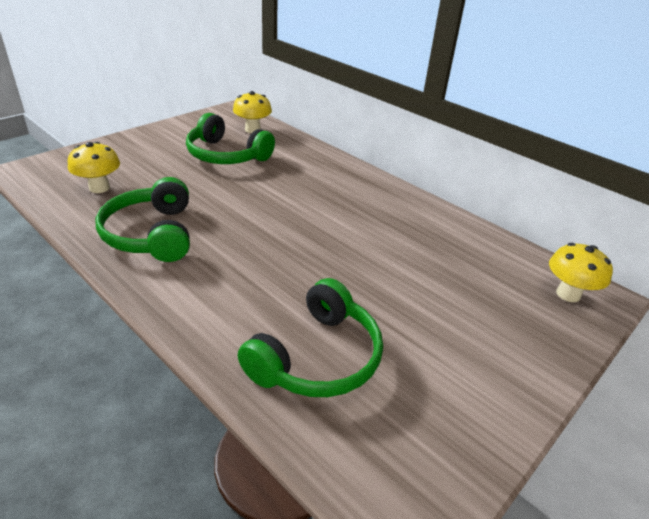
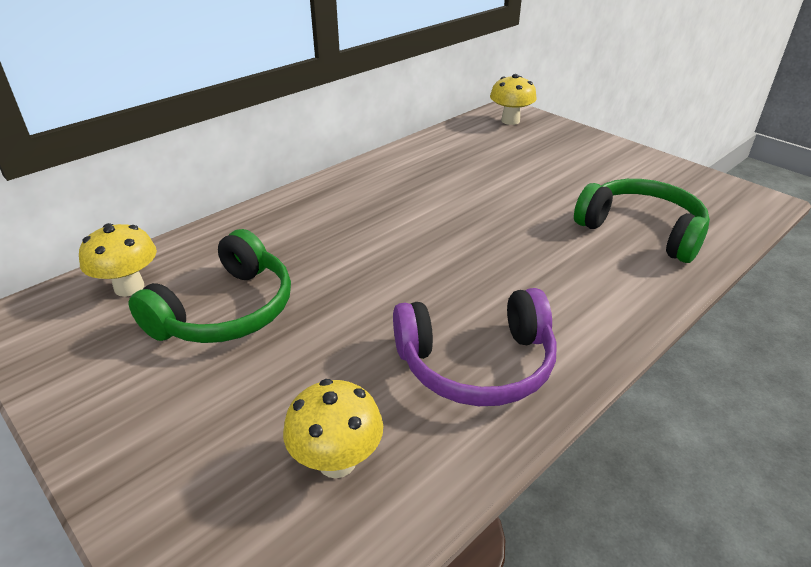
camera: 85 degrees left, 0 degrees up
(151, 234) = (477, 364): green headphones -> purple headphones

